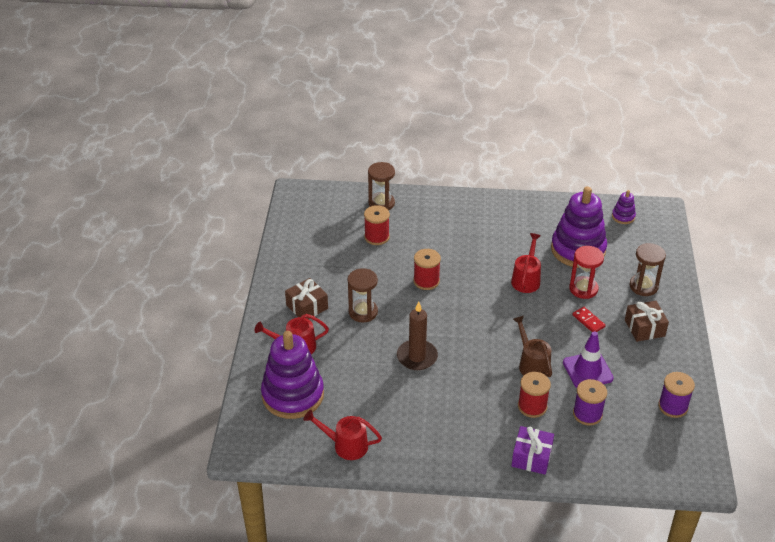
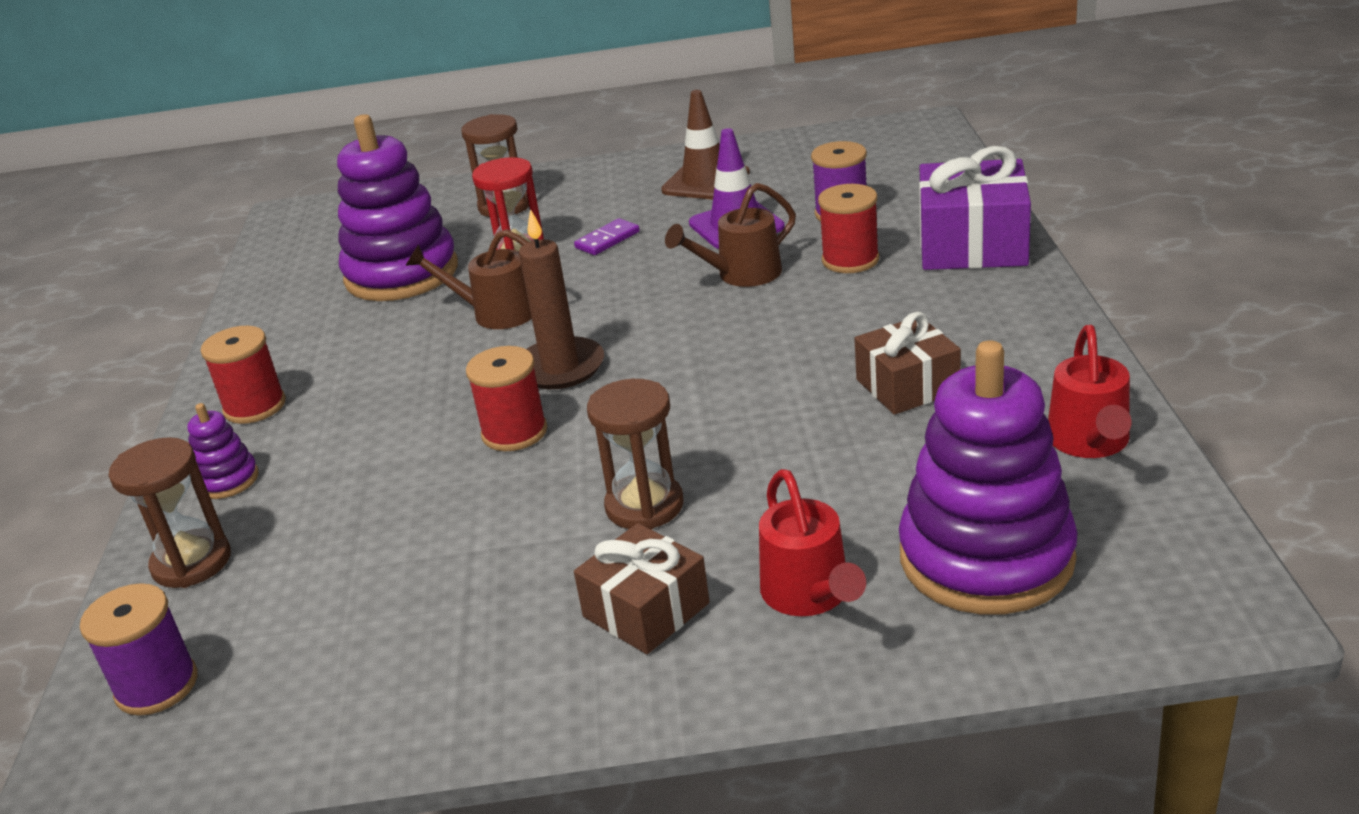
camera: 95 degrees left, 10 degrees down
(377, 237) = (341, 542): red spool -> red spool (255, 406)
(417, 357) = (772, 401): brown candle -> brown candle (560, 368)
(526, 279) = (495, 313): red watering can -> brown watering can
(531, 457) = (972, 244): purple gift -> purple gift, size x1.56
(588, 321) = (607, 240): red domino -> purple domino
(623, 216) = (303, 244): purple stacking toy -> purple stacking toy (227, 480)
(644, 328) = (613, 194): brown gift -> brown gift (907, 386)
(648, 366) = (706, 182): none -> brown traffic cone
(673, 406) = (788, 156): purple spool -> purple spool (157, 686)

